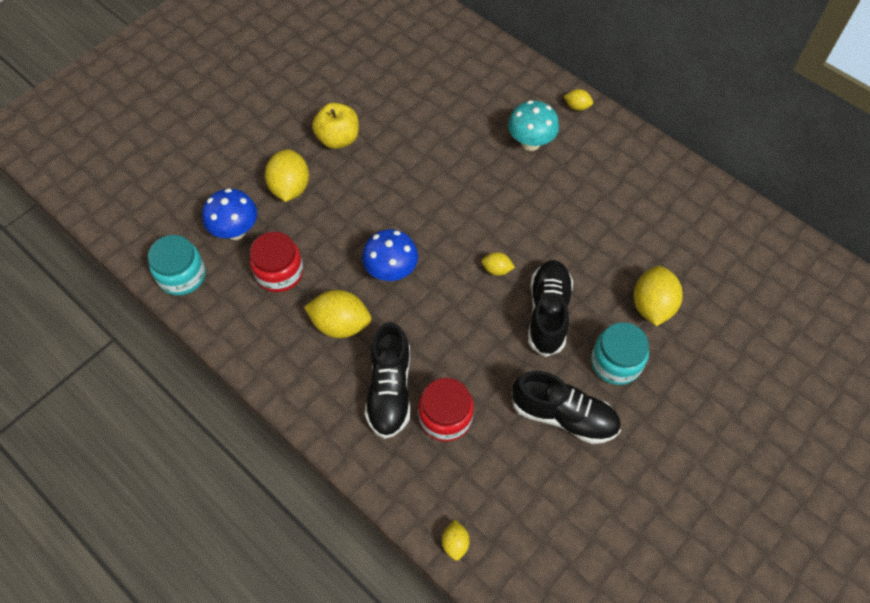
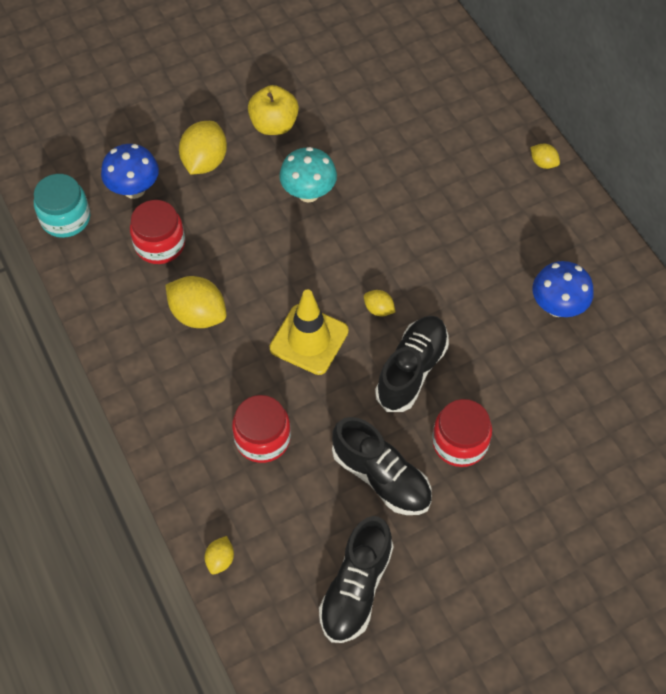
camera: 20 degrees right, 0 degrees up
(390, 390) = (219, 394): black shoe -> black shoe (356, 588)
(391, 271) = (270, 277): blue mushroom -> blue mushroom (557, 307)
(448, 315) = (309, 339): none -> yellow traffic cone
(530, 143) = (474, 187): turquoise mushroom -> turquoise mushroom (308, 193)
(616, 362) = (460, 442): turquoise jar -> red jar
(652, 306) = (525, 398): yellow lemon -> none

